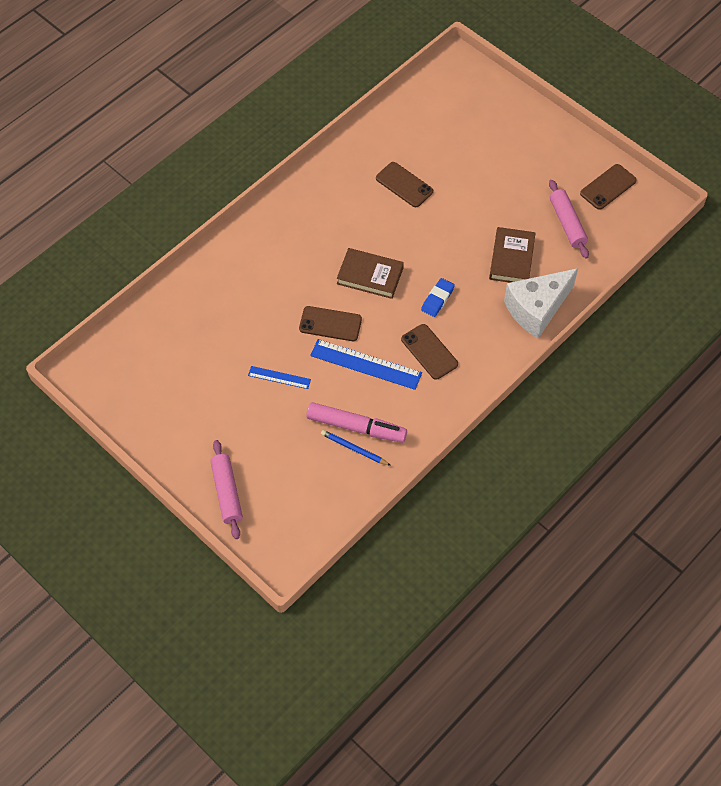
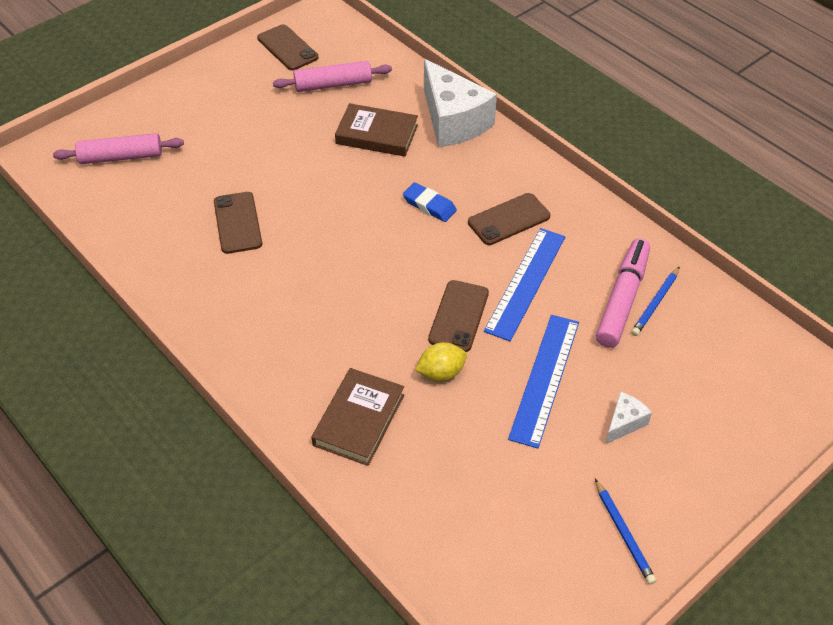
camera: 85 degrees left, 10 degrees down
(161, 422) = (624, 533): none -> blue pencil
(227, 493) = (737, 449): pink rolling pin -> pink rolling pin (121, 157)
(245, 425) = (624, 423): none -> white cheese
(279, 377) = (545, 379): blue ruler -> blue ruler, size x1.80
(280, 316) = (441, 373): none -> yellow lemon
(370, 276) = (383, 269): brown book -> brown book (359, 420)
(404, 185) = (237, 223): brown phone -> brown phone turned 60 degrees counterclockwise

